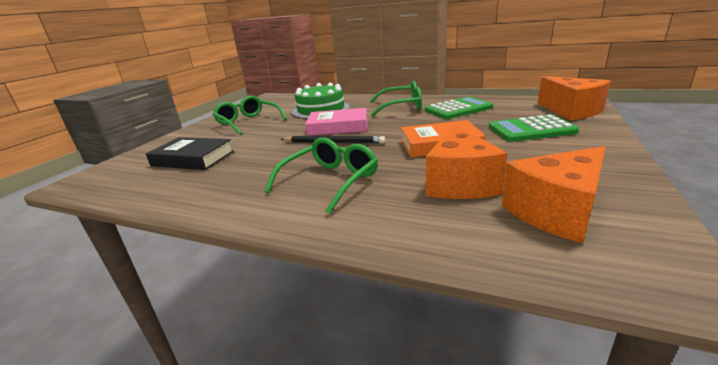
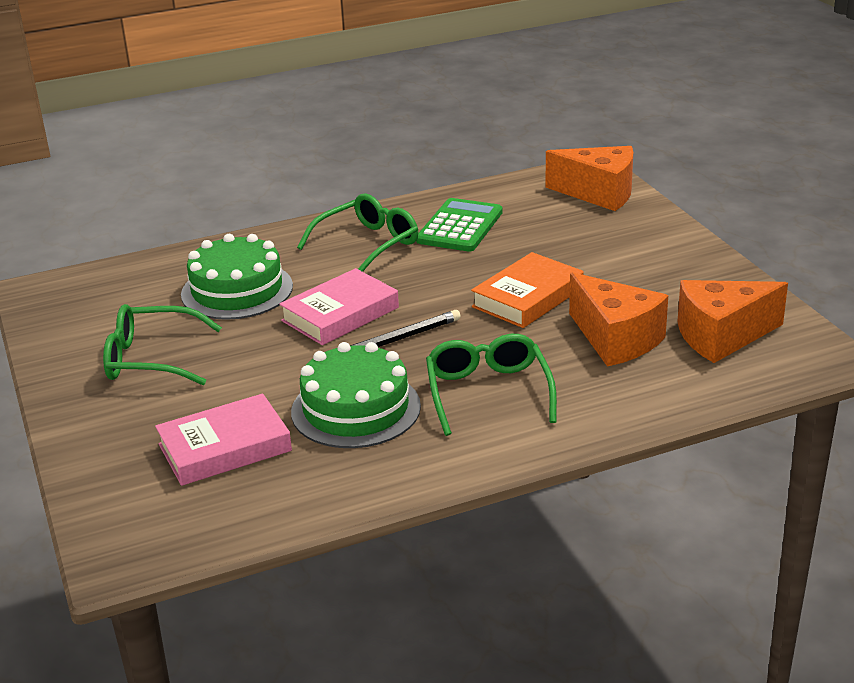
camera: 45 degrees left, 5 degrees up
(193, 159) = (225, 448): black book -> pink book
(262, 164) = (356, 409): none -> green cake
(531, 130) = (593, 240): green calculator -> none
(556, 212) = (721, 336): orange cheese -> orange cheese turned 60 degrees clockwise

